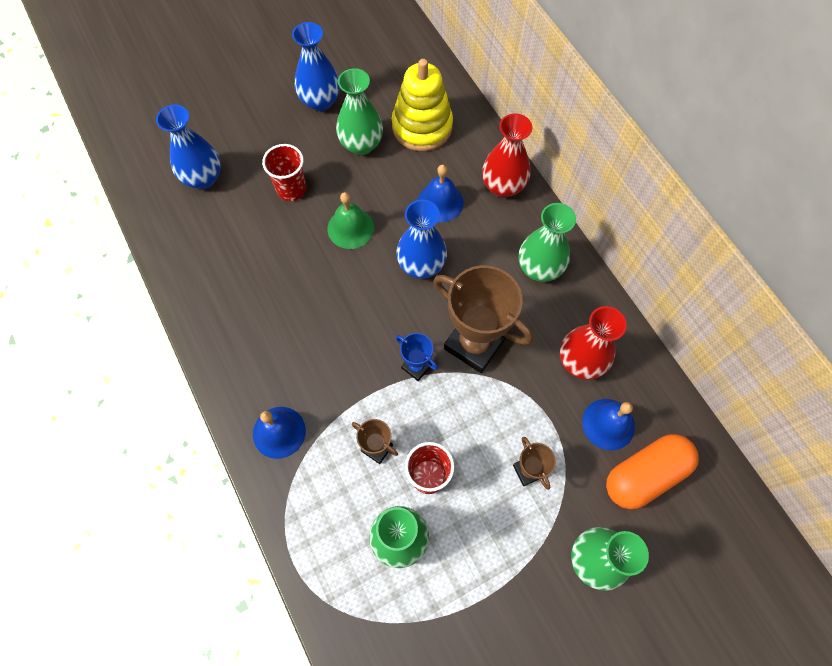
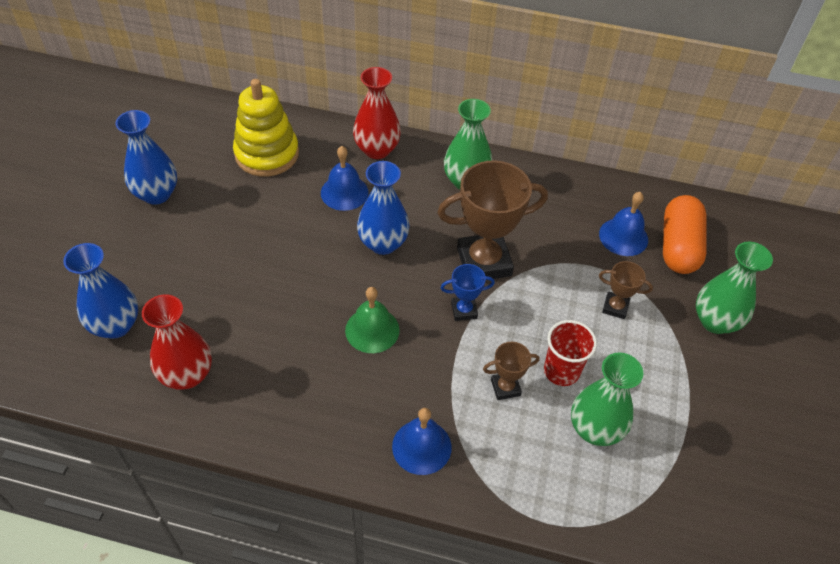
camera: 50 degrees left, 15 degrees down
(291, 189) = (211, 273): red cup -> none
(350, 228) = (297, 261): green bell -> green bell (372, 330)
(361, 144) = (232, 199): green vase -> none
(580, 361) = (562, 215): red vase -> red vase (187, 375)

